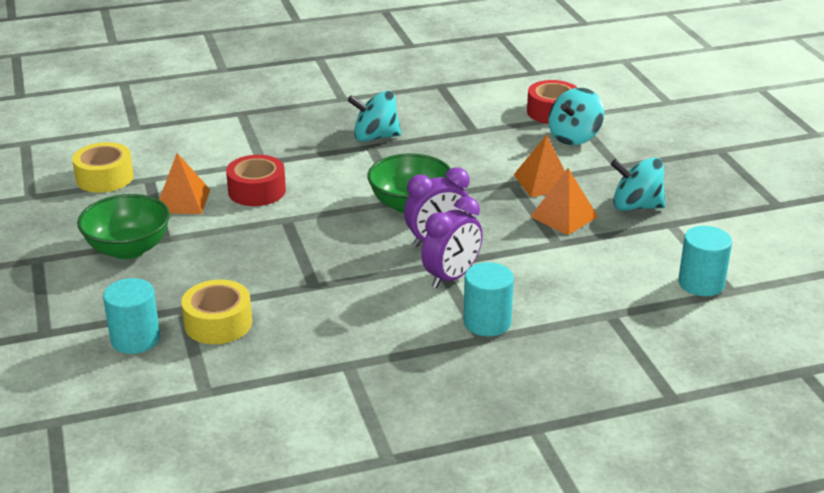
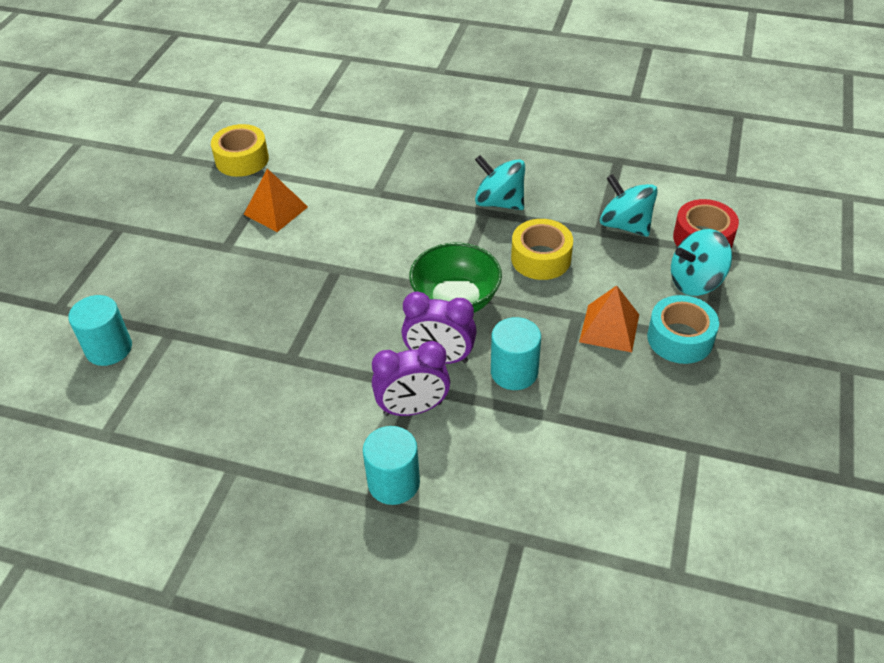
camera: 35 degrees right, 15 degrees up
(128, 249) = (190, 246): green bowl -> none
(218, 323) = (180, 363): yellow tape -> yellow tape (541, 258)
(257, 191) = (342, 225): red tape -> none
(564, 216) = (589, 383): orange pyramid -> none
(598, 171) = (680, 338): none -> turquoise tape
(636, 206) = (677, 405): turquoise spinning top -> turquoise spinning top (625, 225)
(701, 283) = (652, 548): turquoise cylinder -> turquoise cylinder (514, 372)

